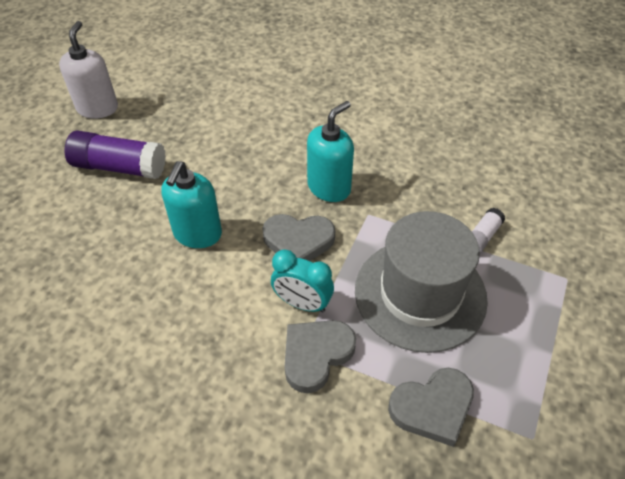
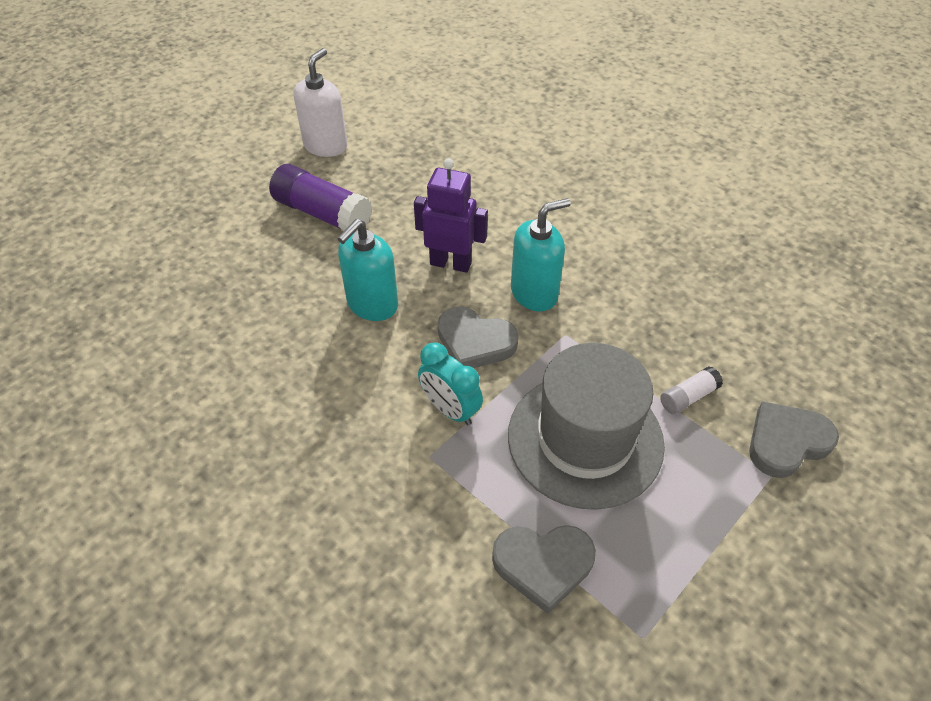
camera: 20 degrees right, 0 degrees up
(250, 181) = (451, 263): none -> purple robot
(316, 355) = (441, 468): grey heart -> grey heart (786, 442)

